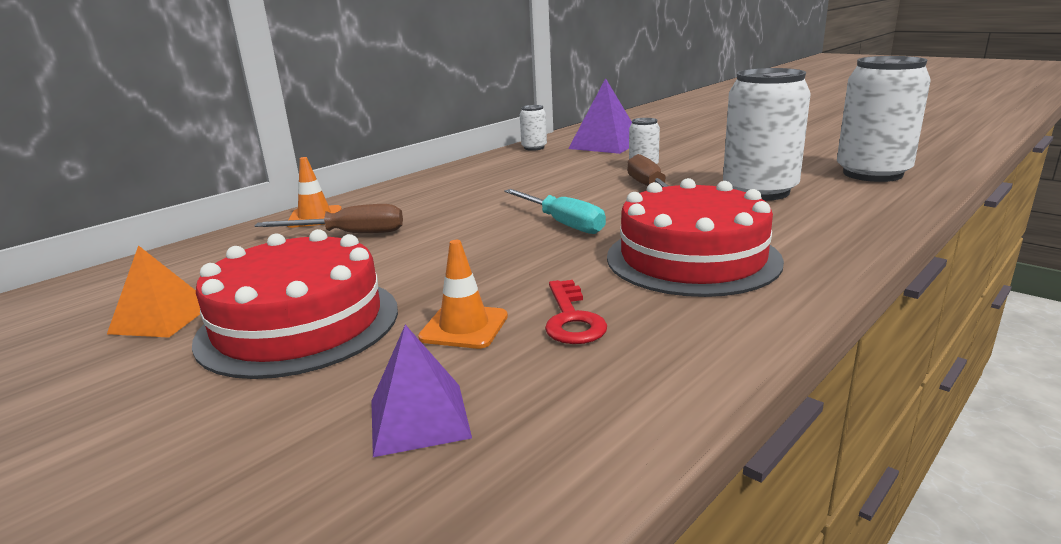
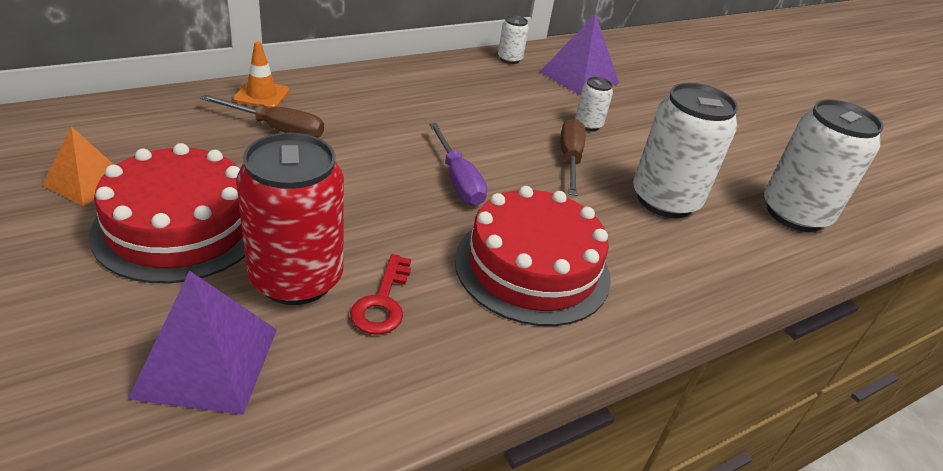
camera: 10 degrees right, 15 degrees up
(419, 418) = (207, 362): purple pyramid -> purple pyramid, size x1.51
(464, 327) = (296, 279): orange traffic cone -> red can
(562, 223) = (458, 180): turquoise screwdriver -> purple screwdriver

